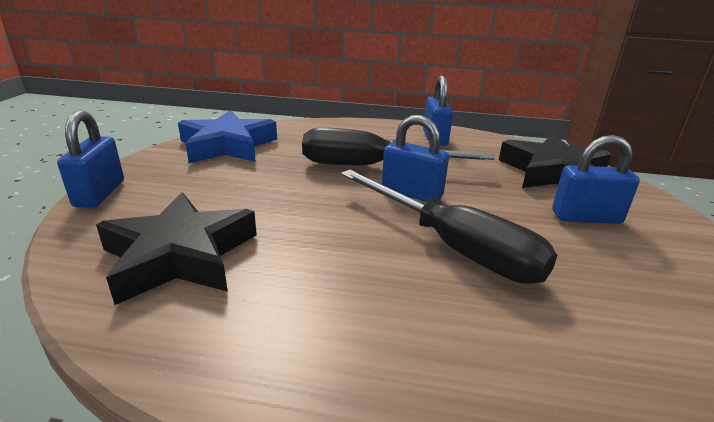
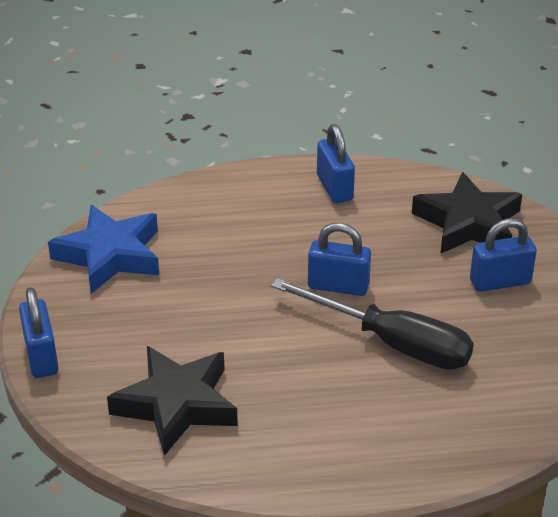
camera: 15 degrees left, 10 degrees up
(371, 167) = (284, 255): black screwdriver -> none

